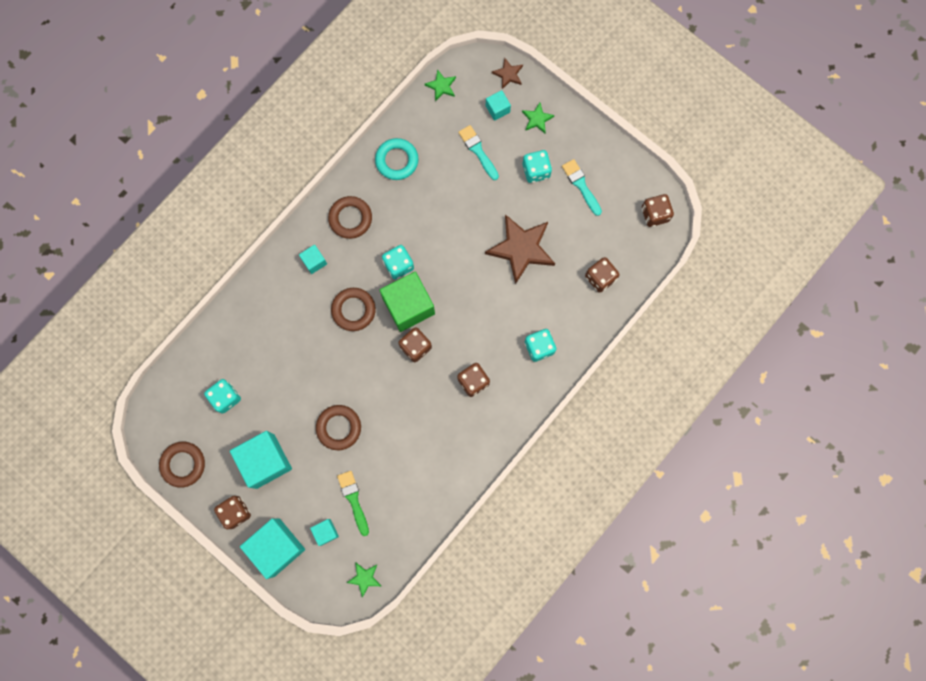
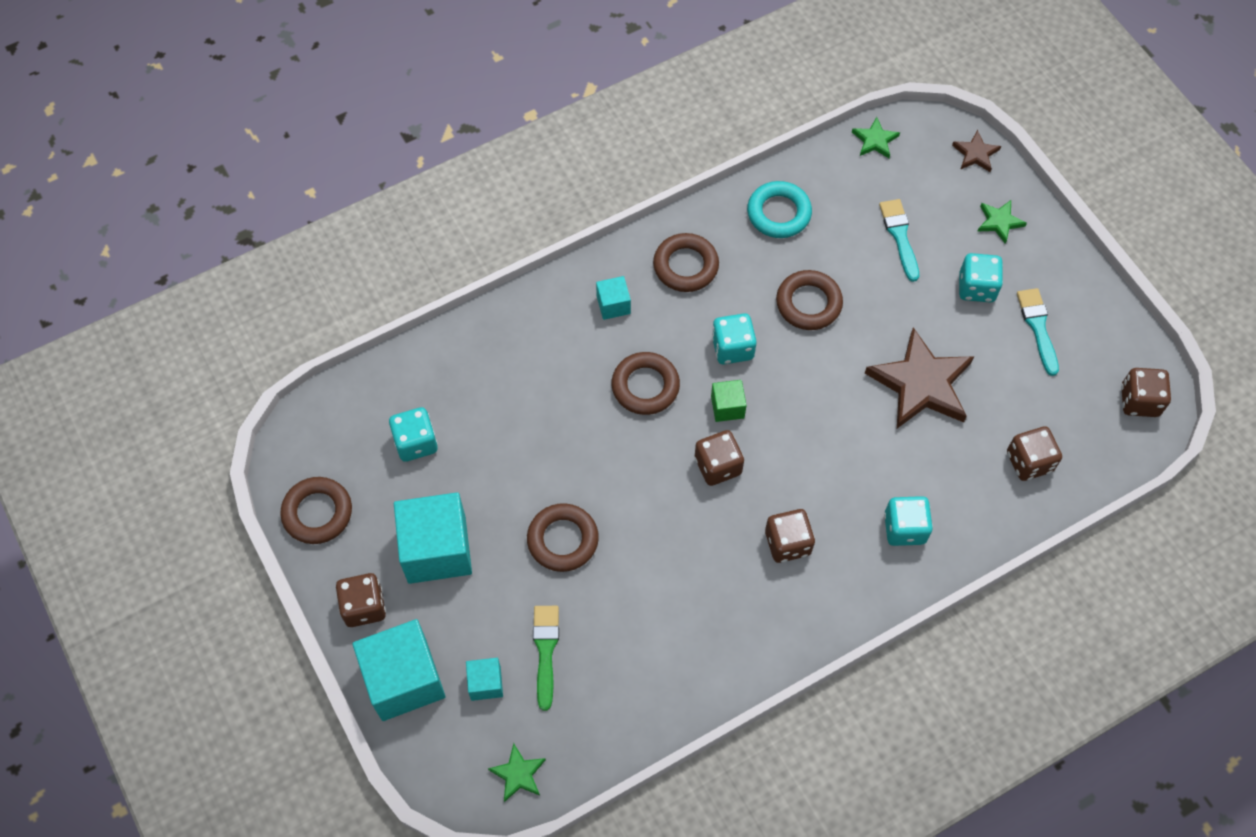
camera: 20 degrees right, 15 degrees down
(408, 306) = (727, 407): green cube -> green cube, size x0.48
(436, 218) = (808, 303): none -> brown ring
(497, 109) = (946, 192): turquoise cube -> none

